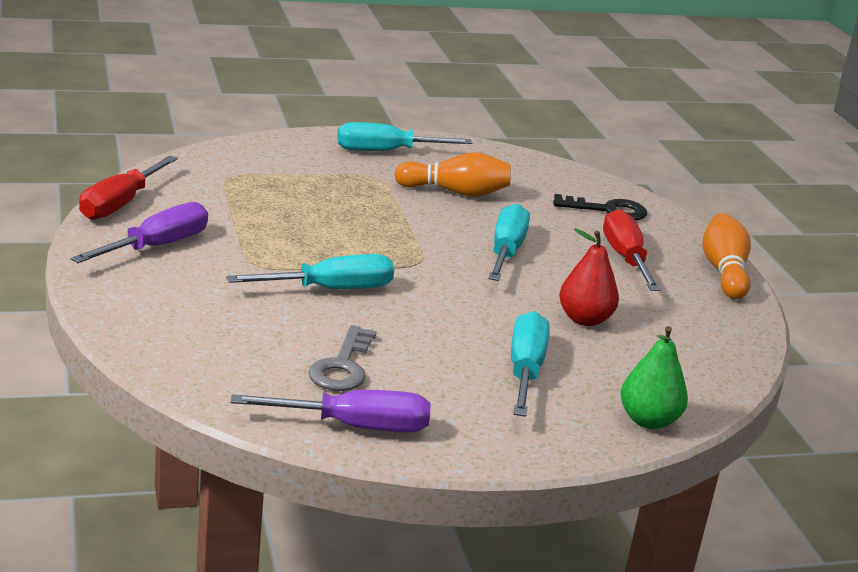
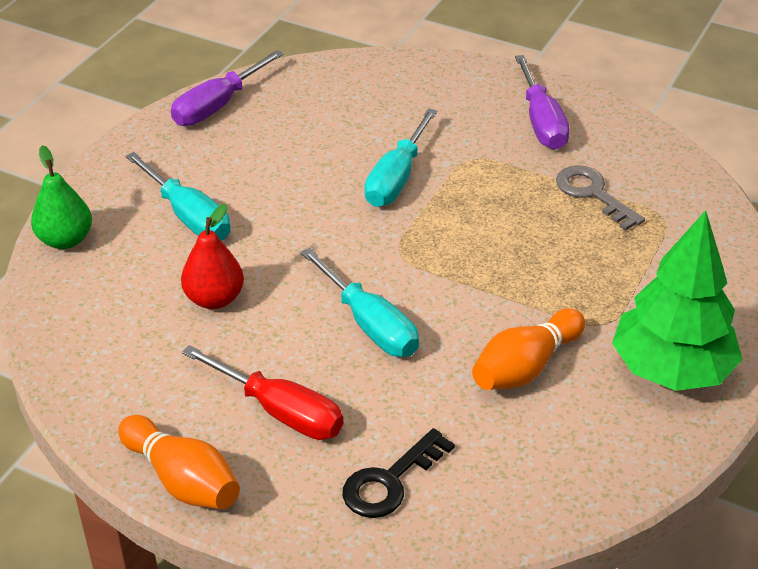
camera: 135 degrees right, 15 degrees up
(120, 204) = (637, 132): red screwdriver -> none
(342, 366) = (287, 133): grey key -> grey key (593, 194)
(386, 151) = (671, 370): turquoise screwdriver -> green tree

